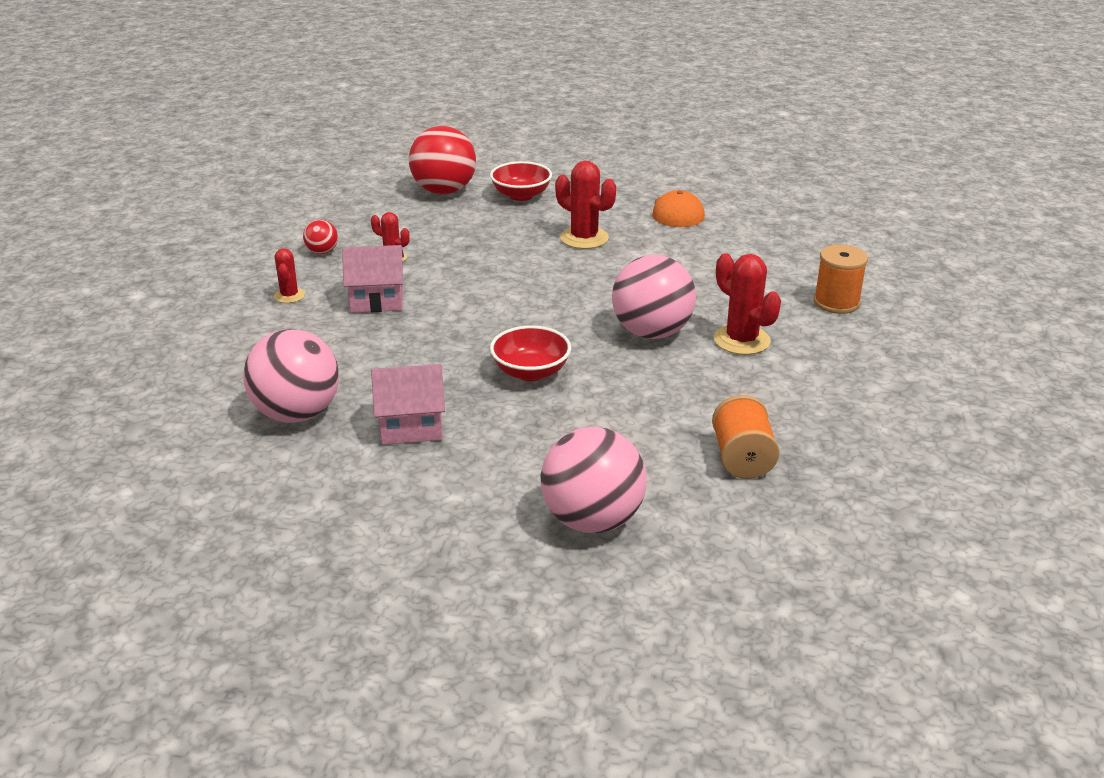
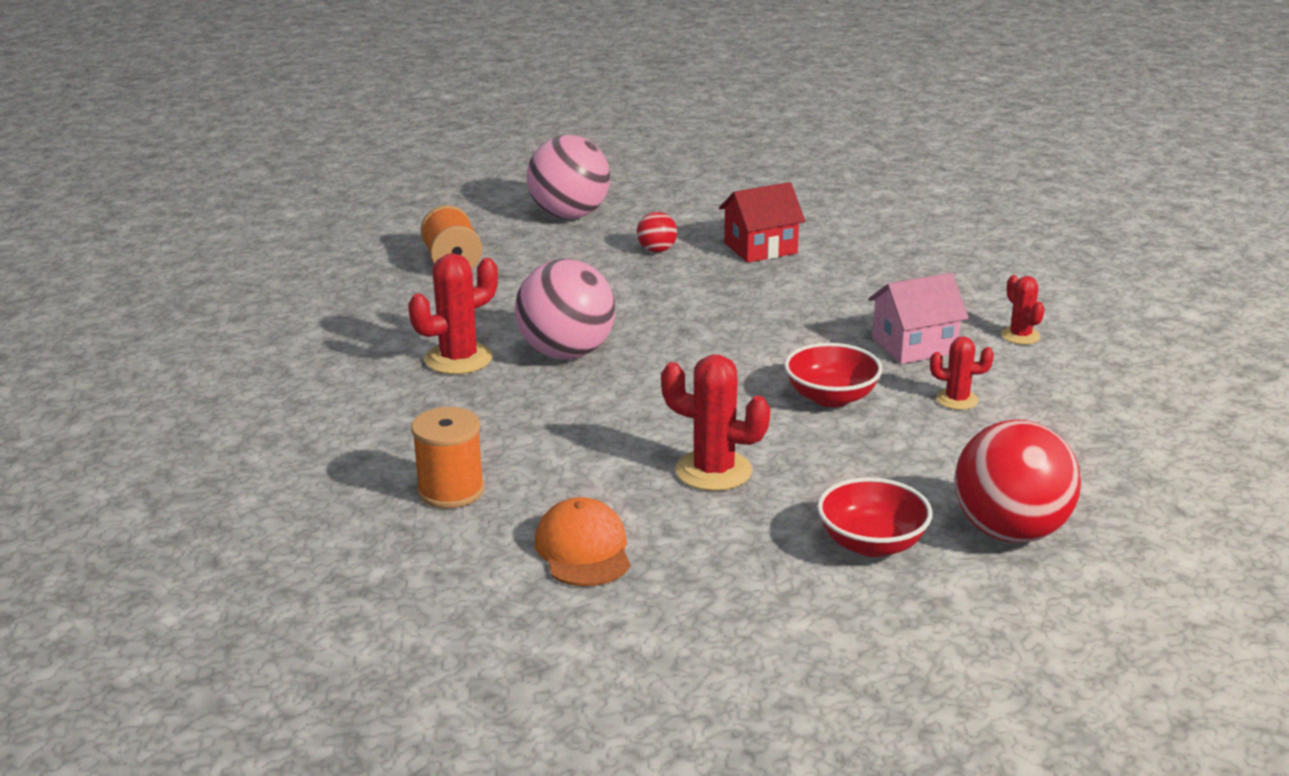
camera: 165 degrees right, 5 degrees down
(297, 414) = (870, 243): pink ball -> none
(322, 252) = (1058, 394): red ball -> red ball (657, 250)
(411, 425) = (760, 248): pink house -> red house
(530, 372) = (680, 299): red bowl -> red bowl (831, 397)
(741, 340) = (458, 359): red cactus -> red cactus turned 75 degrees counterclockwise
(836, 302) = (333, 421): orange spool -> orange spool (451, 490)

